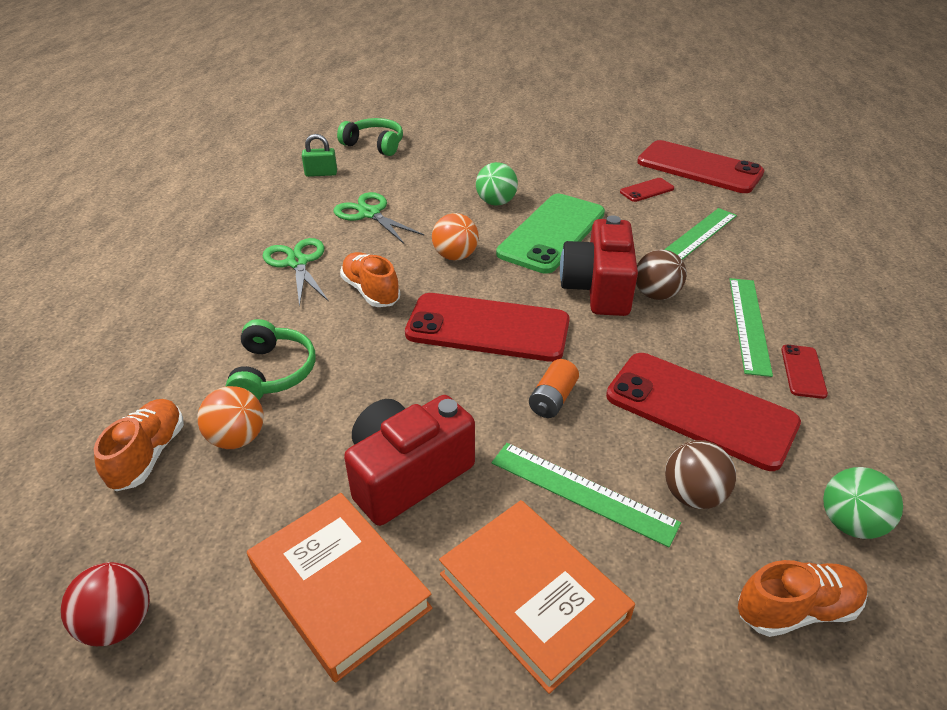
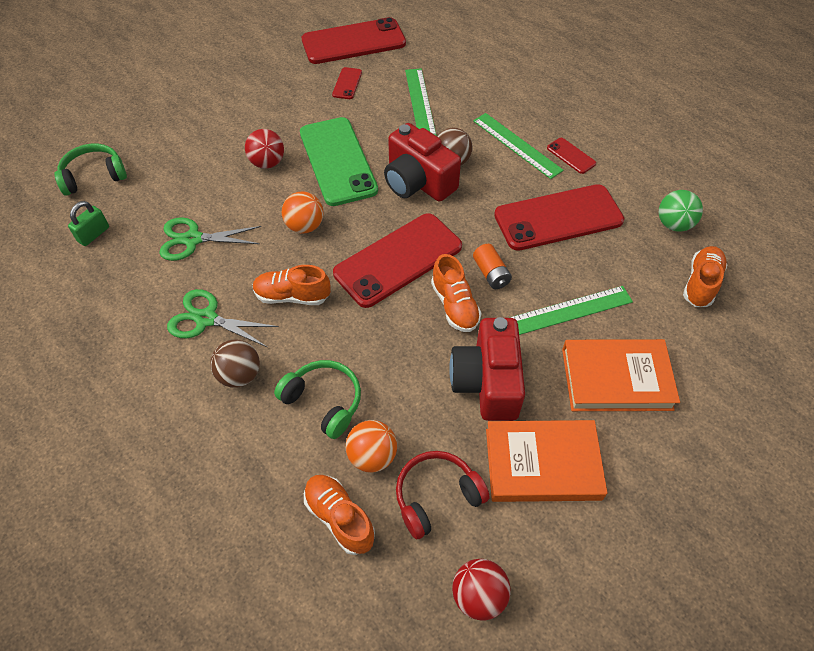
camera: 50 degrees left, 15 degrees up
(224, 514) = (436, 496): none -> red headphones
(479, 395) = (454, 305): none -> orange shoe
(496, 202) = (267, 163): green ball -> red ball
(693, 495) = (610, 267): brown ball -> brown ball (240, 375)

